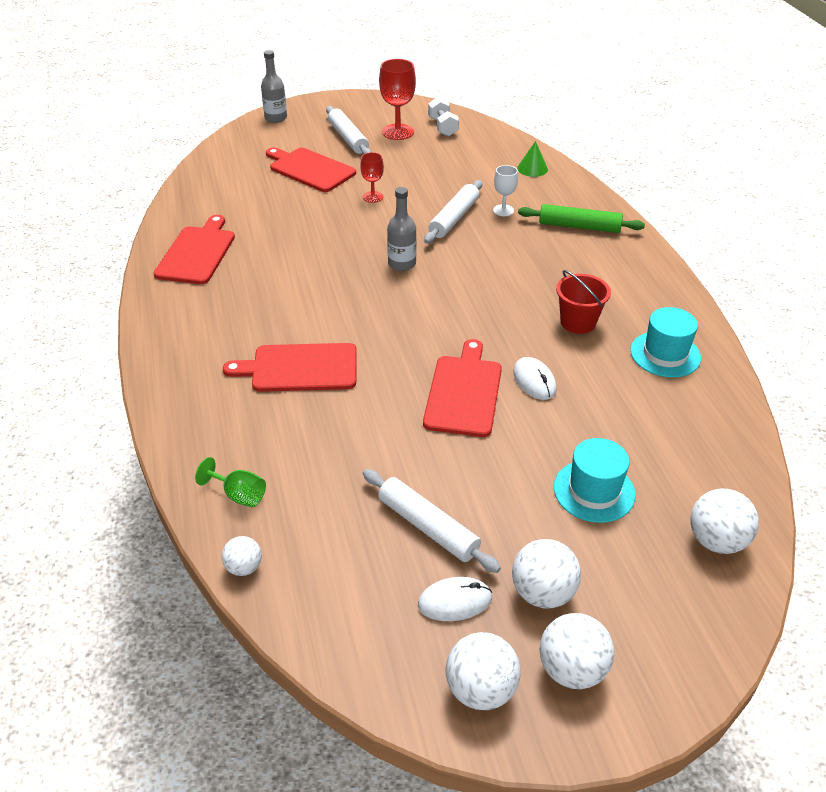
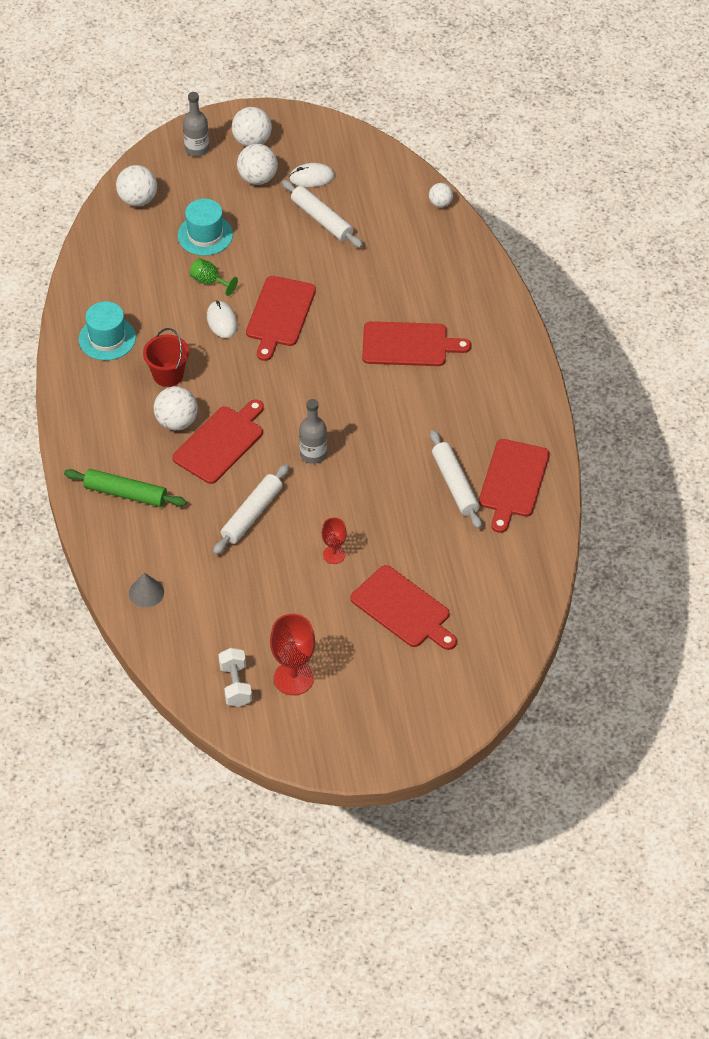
camera: 175 degrees left, 10 degrees up
(239, 495) = (448, 247): green goblet -> green goblet (209, 281)
(276, 118) = (449, 721): grey bottle -> grey bottle (197, 149)
(348, 138) = (356, 669): white rolling pin -> white rolling pin (455, 484)
(480, 689) = (305, 136): white ball -> white ball (176, 422)
(499, 268) = (220, 442): none -> red cutting board
(503, 210) = (197, 523): white goblet -> none
(532, 168) = (146, 592): green cone -> grey cone

